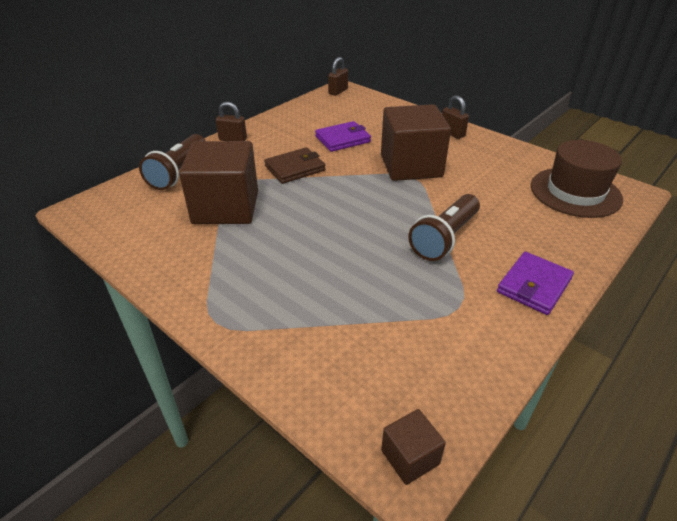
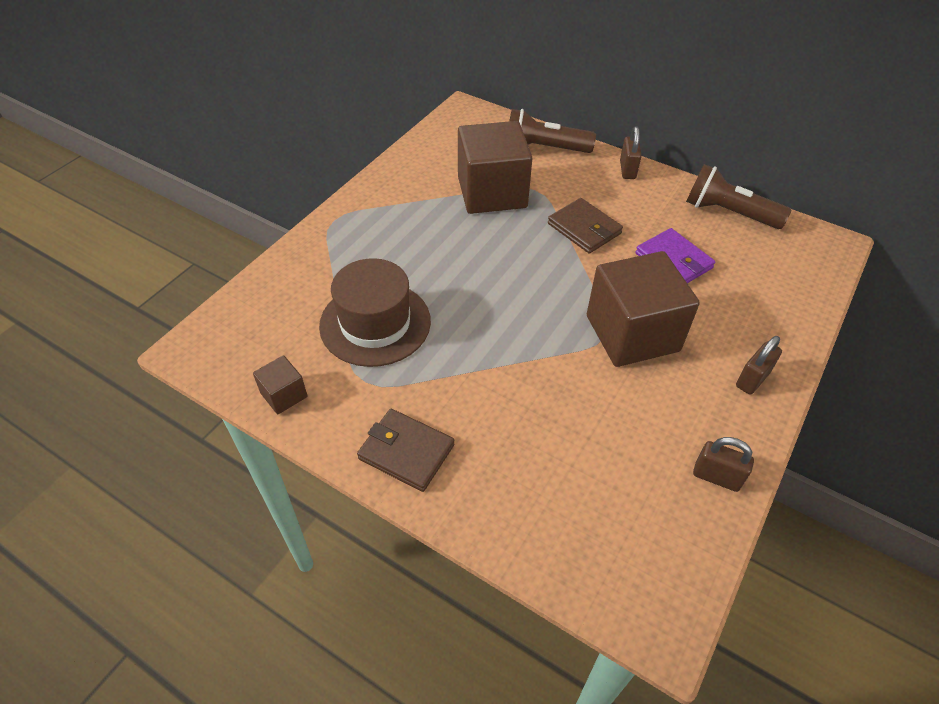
camera: 80 degrees right, 10 degrees up
(338, 91) = (819, 240): brown padlock -> brown padlock (716, 477)
(410, 457) = (200, 348): brown cube -> brown cube (284, 395)
(444, 238) = (478, 369): brown flashlight -> brown flashlight (728, 213)
(534, 285) = (406, 452): purple wallet -> brown wallet
(575, 192) = (632, 532): brown hat -> brown hat (375, 323)

